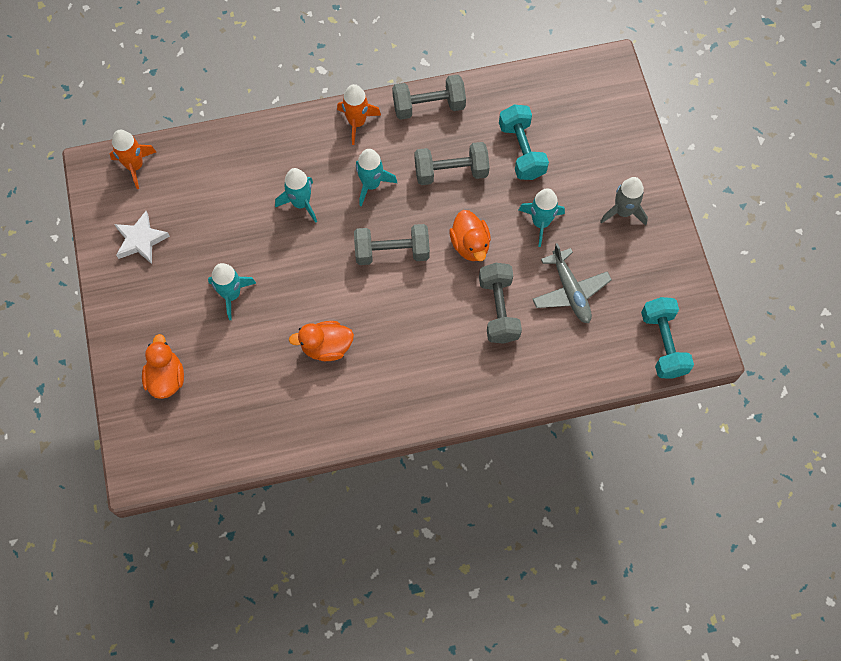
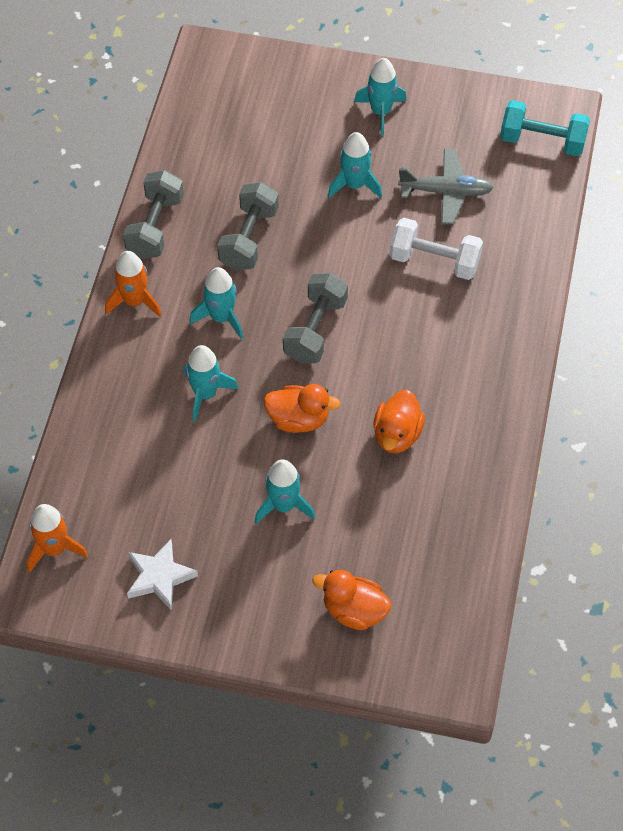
camera: 65 degrees left, 10 degrees down
(470, 245) = (346, 256): orange duck -> orange duck (298, 419)
(498, 309) = (434, 261): grey dumbbell -> white dumbbell
(521, 151) = (260, 167): turquoise dumbbell -> none
(623, 212) = (380, 112): grey rocket -> turquoise rocket

